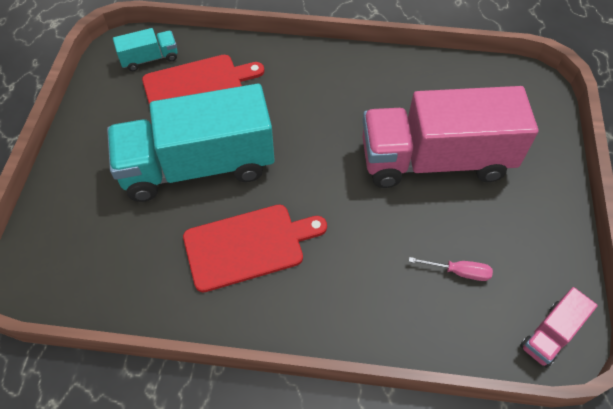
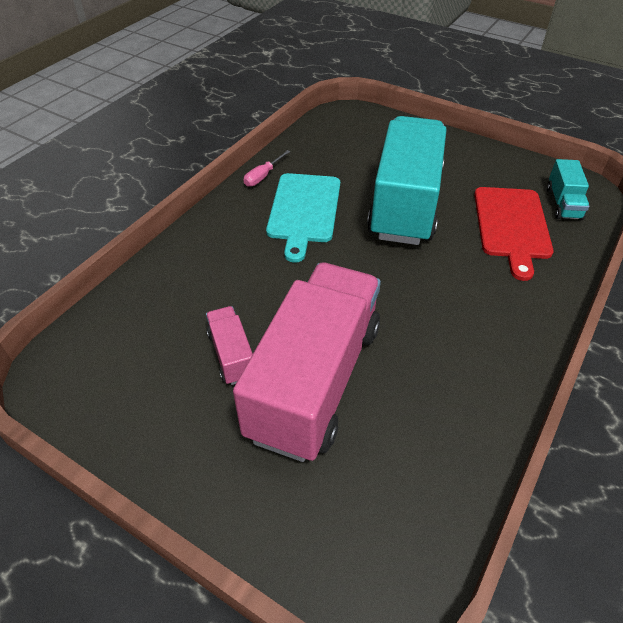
camera: 115 degrees right, 10 degrees down
(248, 246) = (304, 211): red cutting board -> turquoise cutting board
(458, 272) = (177, 334): pink screwdriver -> pink screwdriver (263, 176)
(550, 334) = (64, 373): pink truck -> pink truck (231, 355)

